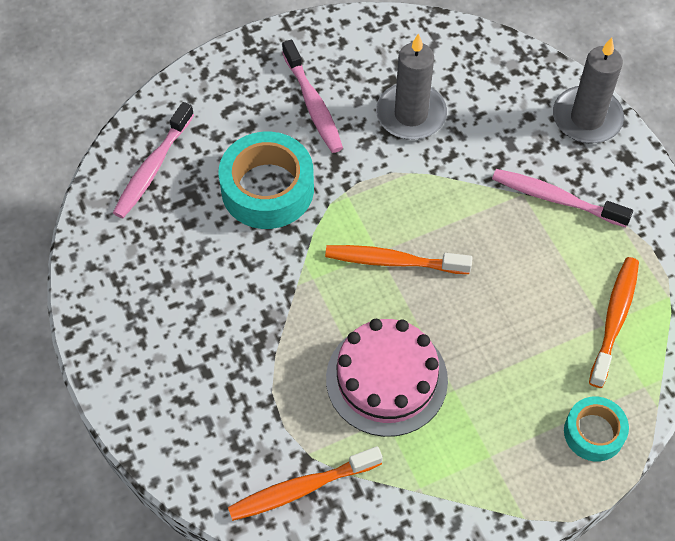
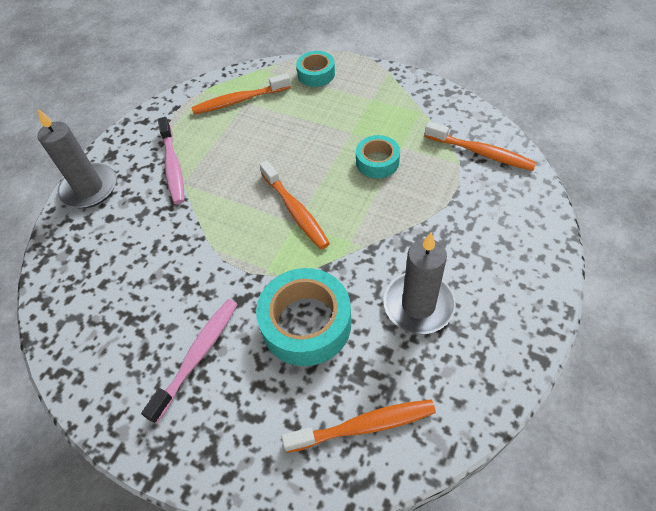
camera: 125 degrees left, 5 degrees down
(152, 168) = (364, 426): pink toothbrush -> orange toothbrush
(386, 379) = (377, 162): pink cake -> turquoise tape
(411, 114) = (158, 283): grey candle -> grey candle (418, 305)

